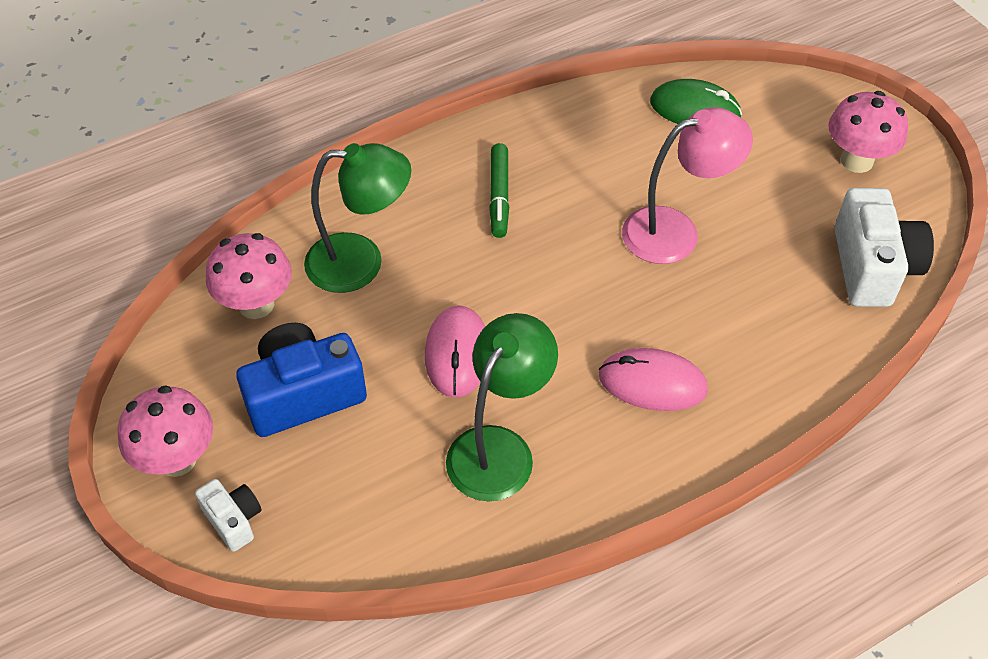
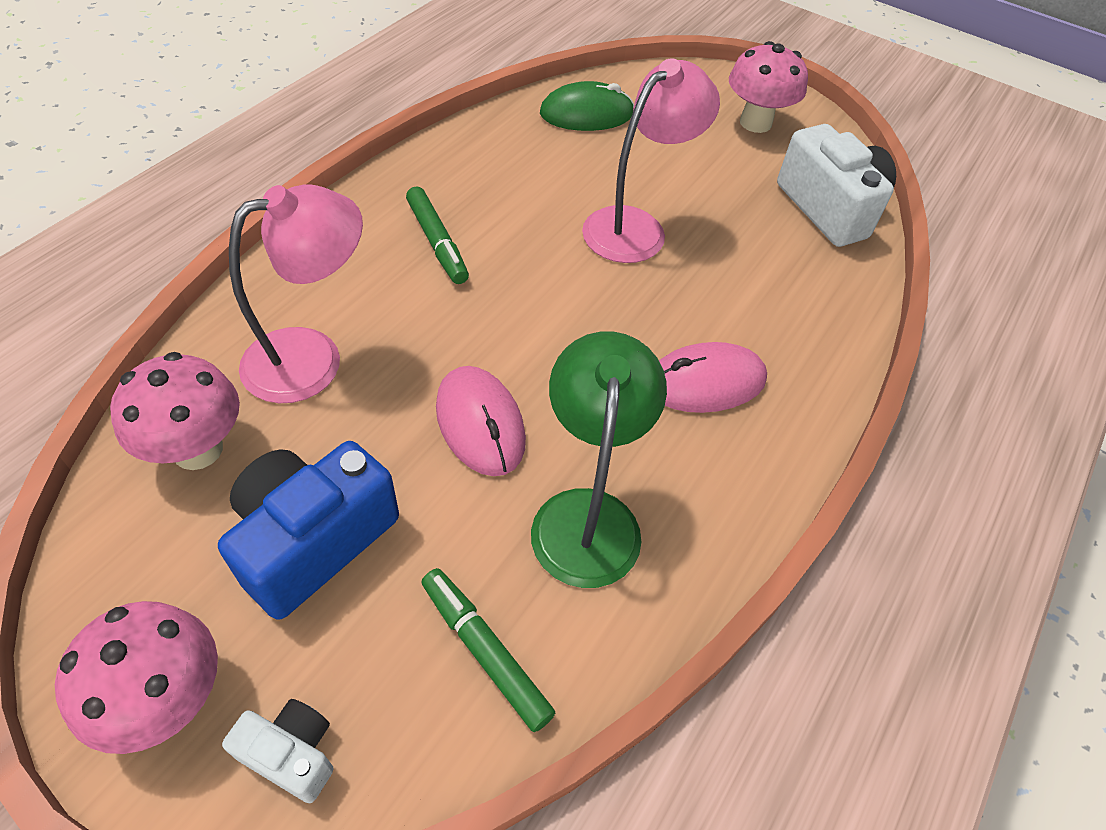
camera: 30 degrees left, 0 degrees up
(361, 262) = (312, 358): green lamp -> pink lamp
(379, 510) = (485, 652): none -> green marker

